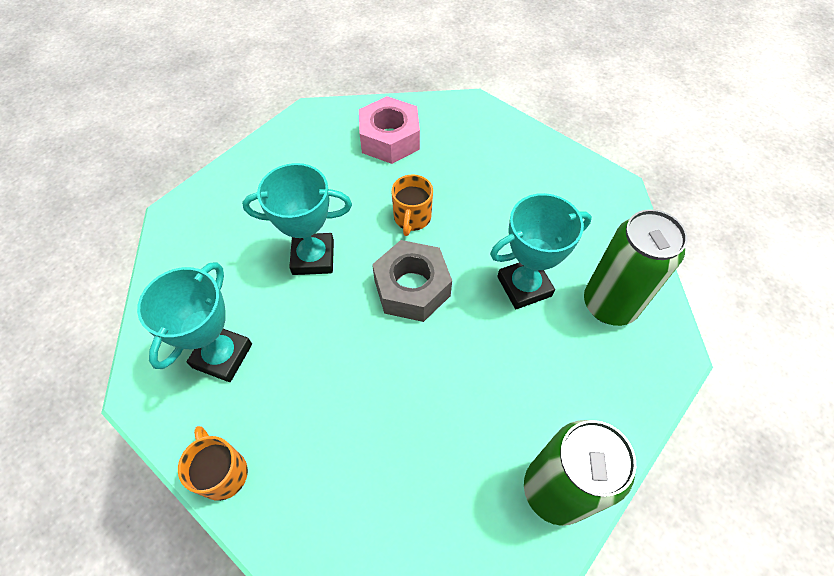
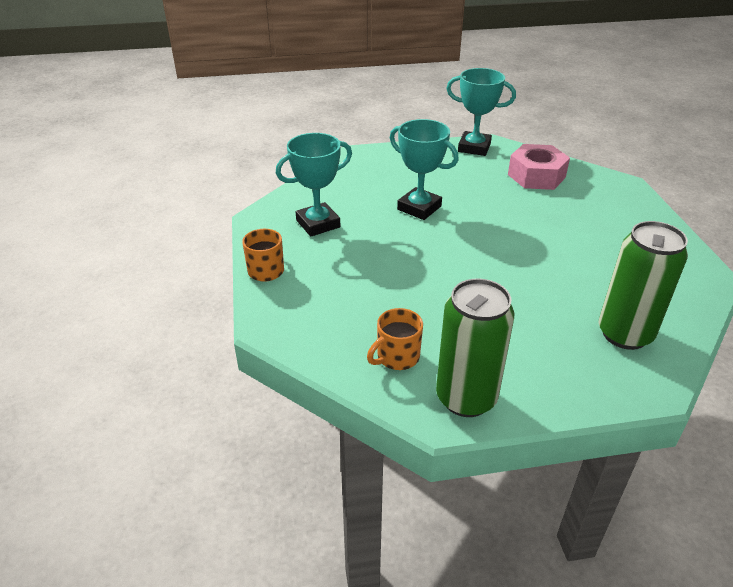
camera: 40 degrees right, 20 degrees down
(412, 218) = (509, 219): orange mug -> orange mug (397, 357)
(412, 288) = (471, 251): grey nut -> none
(524, 286) = (560, 290): turquoise trophy -> turquoise trophy (474, 147)

